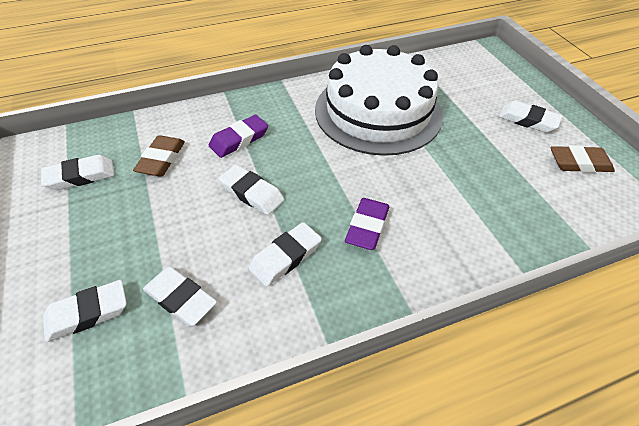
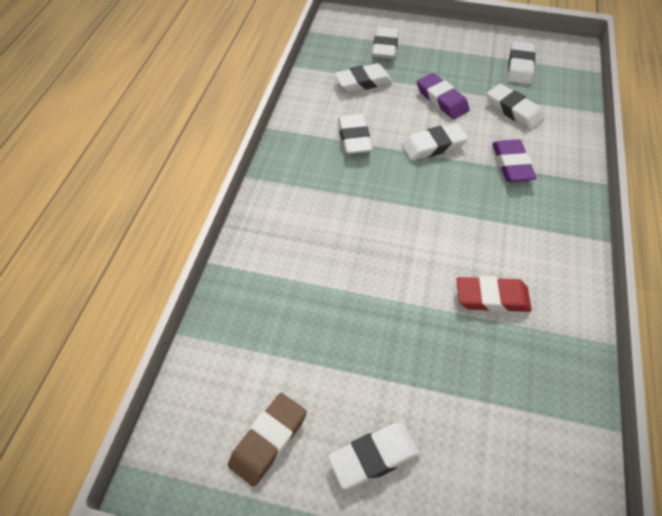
camera: 125 degrees right, 5 degrees up
(161, 159) = (513, 110): brown eraser -> white eraser
(367, 227) = (342, 195): purple eraser -> purple eraser (442, 100)
(378, 112) = (492, 298): white cake -> red eraser

